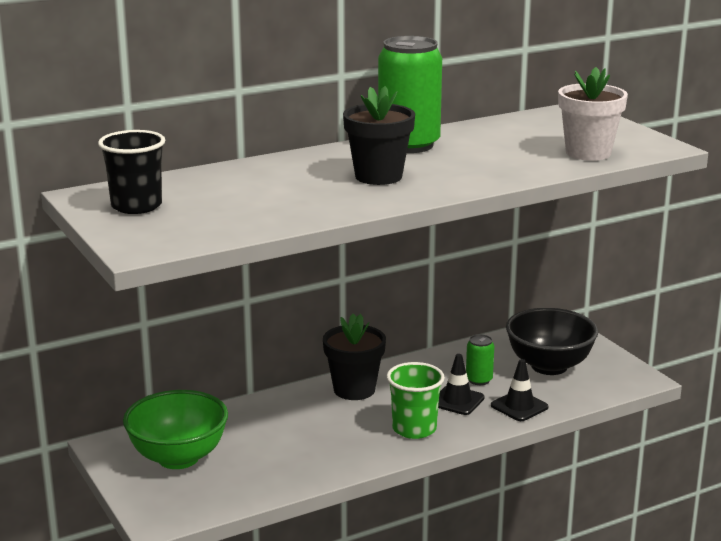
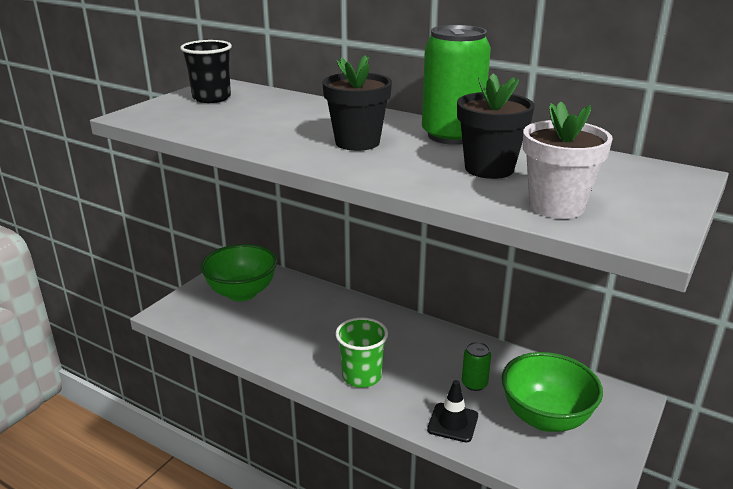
camera: 60 degrees right, 5 degrees up
(354, 390) = (394, 328): black flower pot -> black flower pot (489, 169)
(457, 401) = (427, 383): black traffic cone -> none
(549, 366) = (545, 418): black bowl -> green bowl

